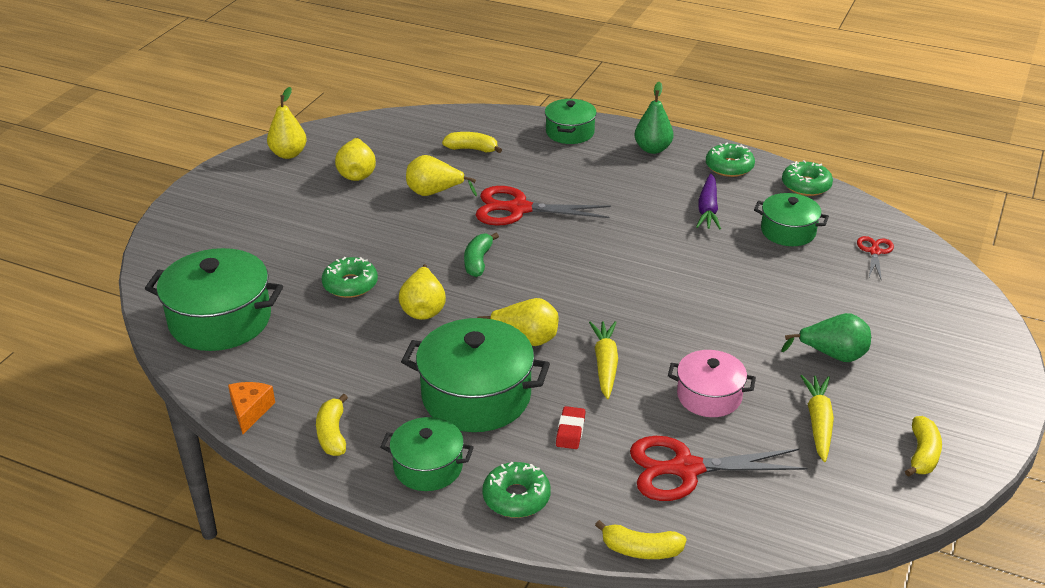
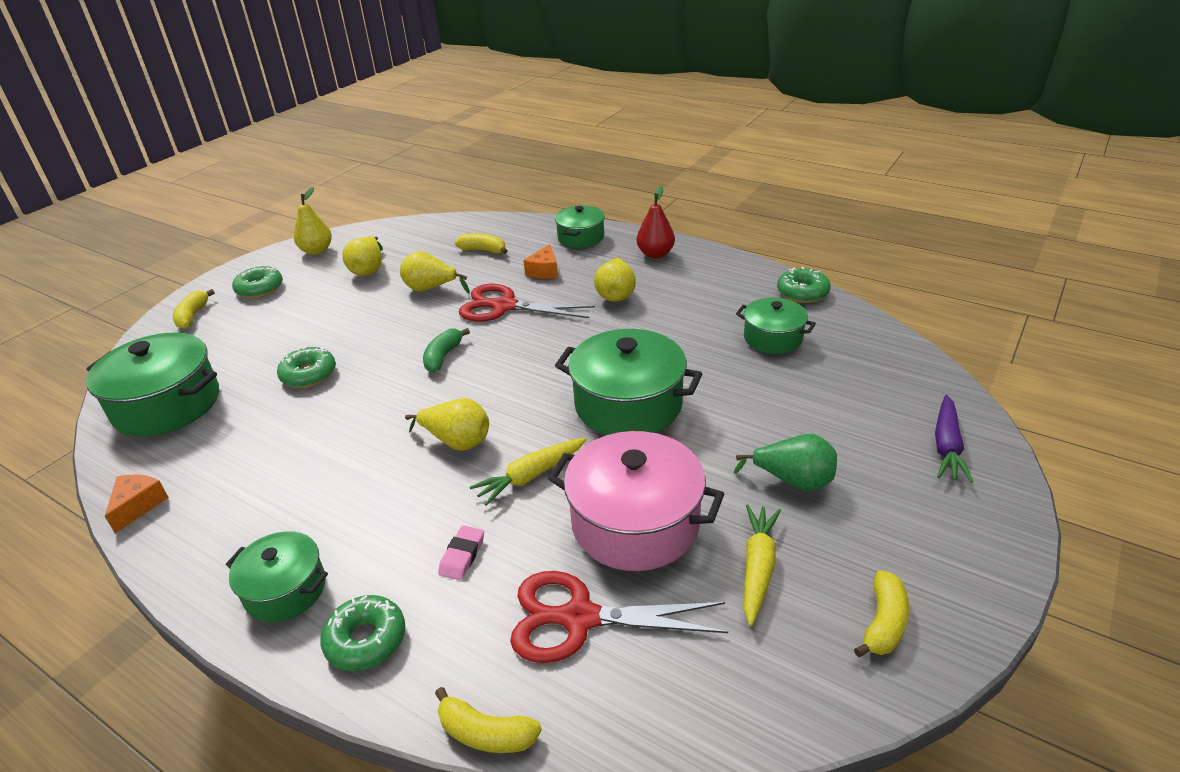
camera: 10 degrees right, 0 degrees up
(332, 434) = (205, 540): yellow banana -> yellow banana (193, 316)
(423, 309) = (367, 403): yellow pear -> yellow pear (616, 294)
(476, 396) = (377, 505): green pot -> green pot (628, 404)
(545, 170) = (544, 271): none -> orange cheese
(570, 431) = (462, 556): red eraser -> pink eraser
(605, 364) = (531, 476): yellow carrot -> yellow carrot turned 135 degrees counterclockwise
(653, 149) = (655, 254): green pear -> red pear
(708, 209) = (693, 313): purple carrot -> purple carrot (946, 446)
(709, 396) = (635, 523): pink pot -> pink pot, size x1.69
(729, 167) = (727, 272): green donut -> green donut (260, 288)
(874, 251) = (864, 363): red scissors -> none

